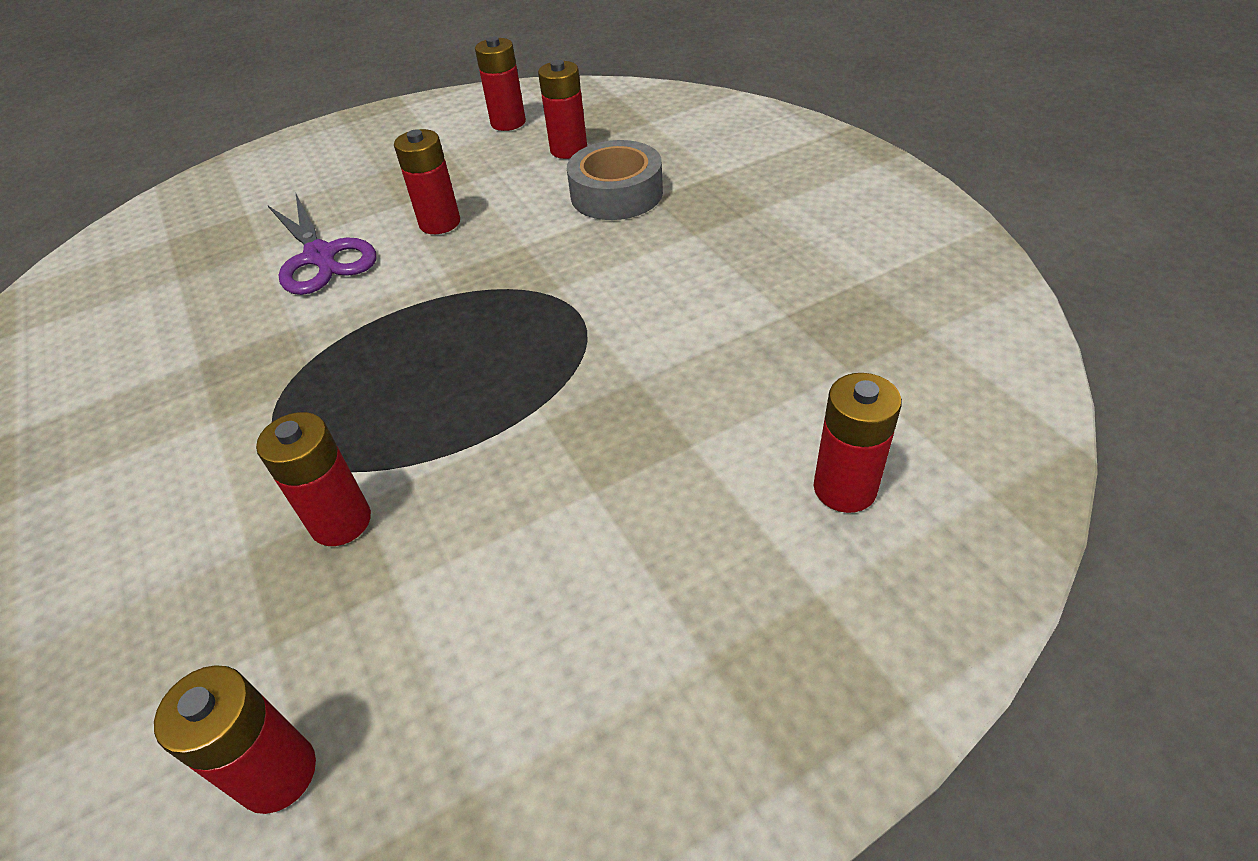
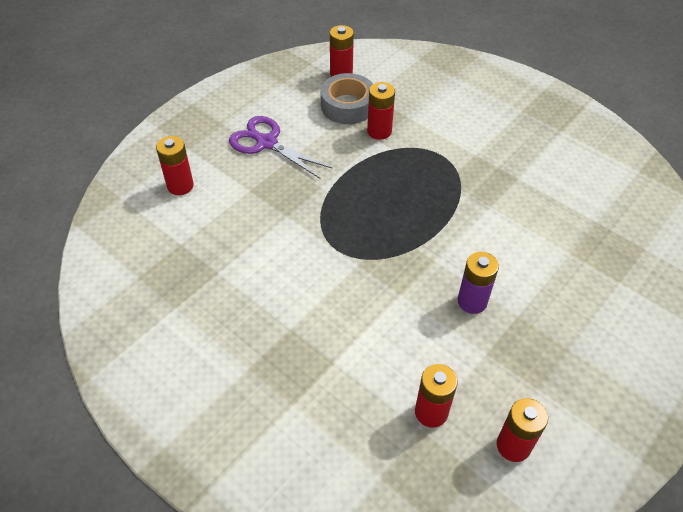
camera: 155 degrees right, 5 degrees up
(320, 256) = (525, 255): purple scissors -> purple scissors (266, 143)
(440, 223) = (472, 301): red battery -> purple battery
(616, 194) = (362, 360): grey tape -> grey tape (347, 106)

